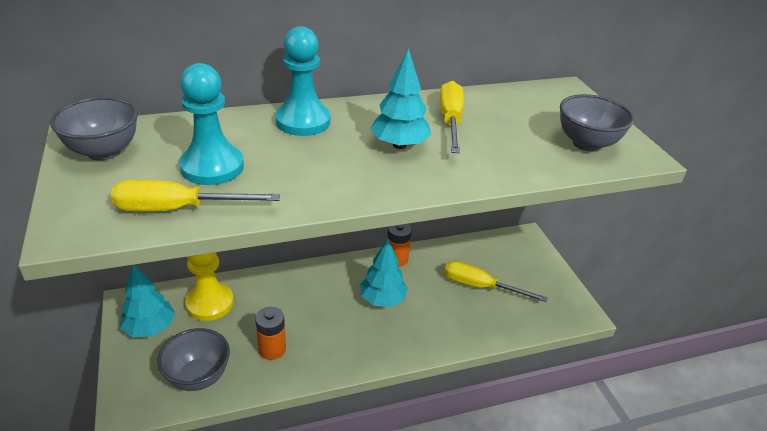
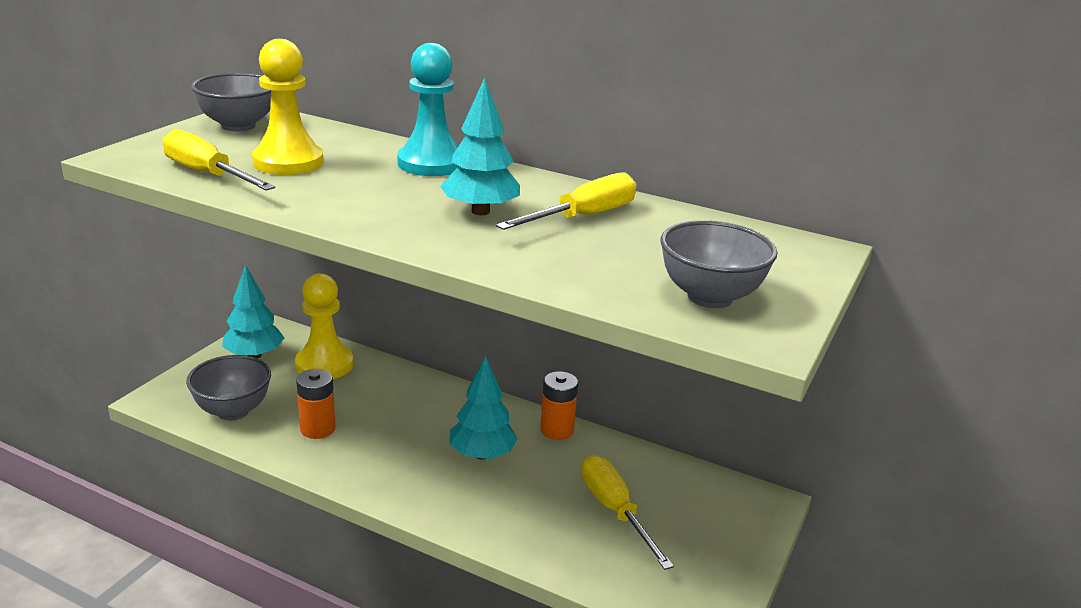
camera: 45 degrees right, 10 degrees down
(212, 167) = (288, 162): turquoise pawn -> yellow pawn

